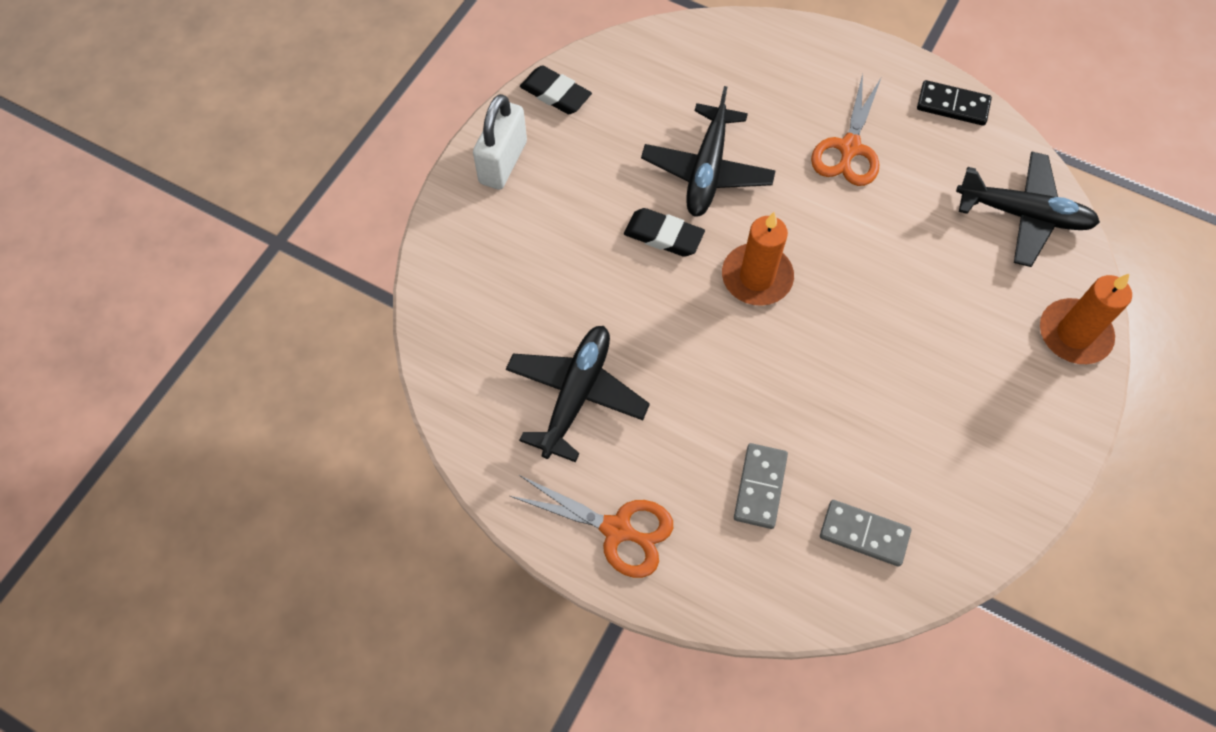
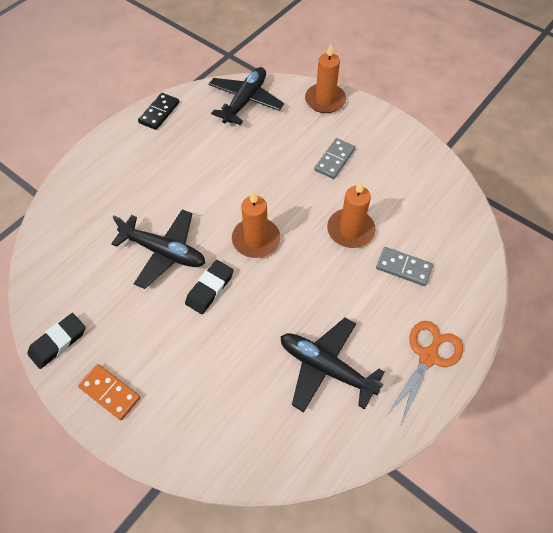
camera: 80 degrees left, 5 degrees down
(503, 162) = (110, 392): white padlock -> orange domino
(809, 403) = (350, 230): none -> orange candle
(849, 148) = (173, 170): orange scissors -> none
(864, 534) = (436, 221): grey domino -> grey domino (334, 160)

